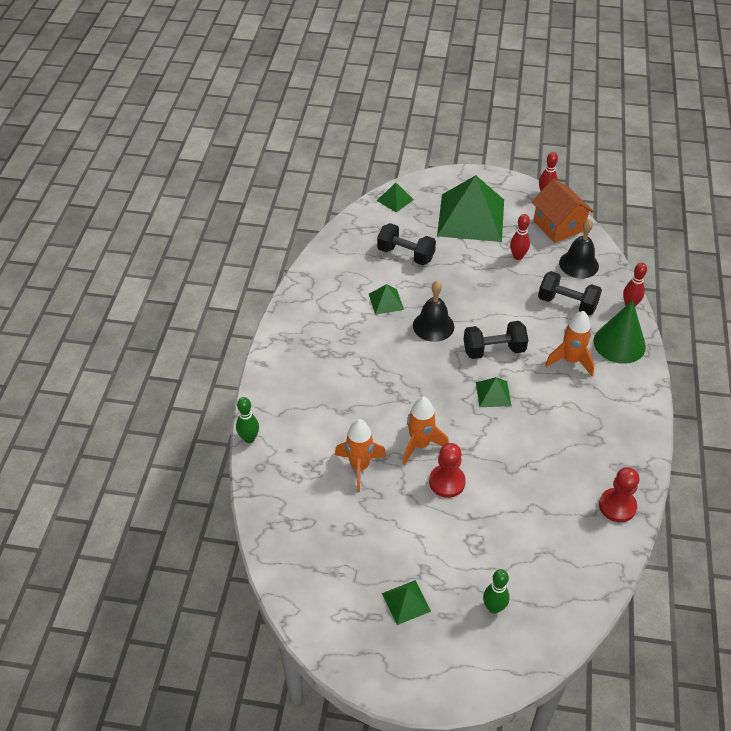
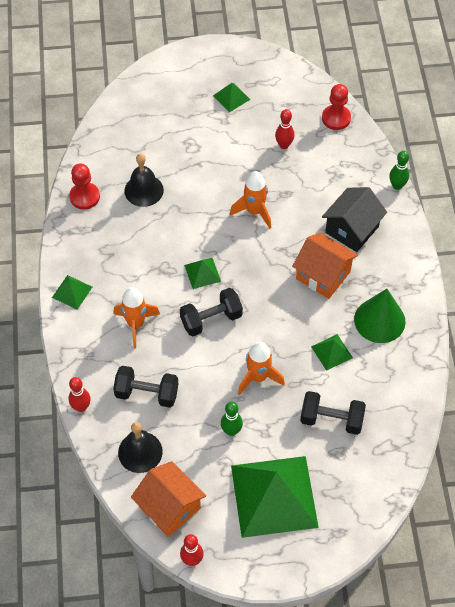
camera: 165 degrees right, 10 degrees up
(320, 403) = (352, 229): none -> black house
(359, 467) = (297, 182): orange rocket -> orange rocket (258, 377)
(368, 366) = (323, 275): none -> orange house
(395, 200) = (371, 503): green pyramid -> green pyramid (72, 292)
(433, 326) = (276, 333): black bell -> black bell (144, 190)
(447, 482) = (224, 186): red pawn -> red pawn (336, 118)
(494, 607) = (169, 107): green bowling pin -> green bowling pin (231, 431)
(518, 256) = (209, 447): red bowling pin -> red bowling pin (284, 145)
(619, 343) = (90, 355): green cone -> green cone (379, 320)

